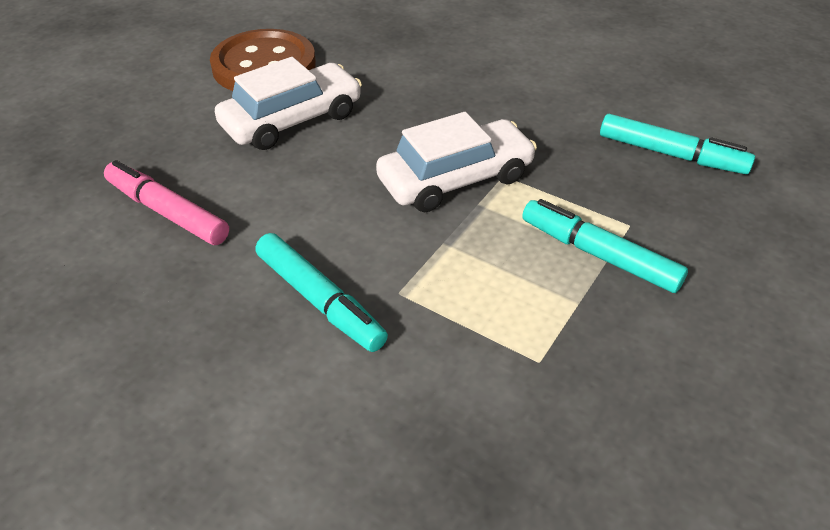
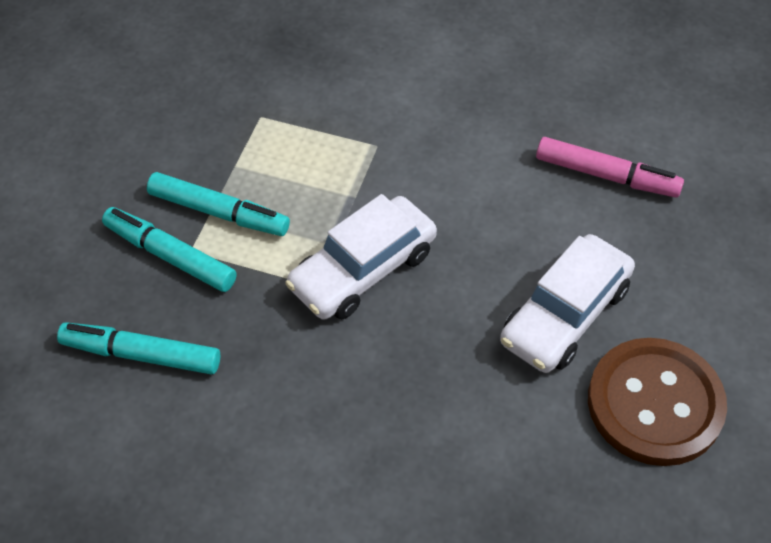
camera: 165 degrees right, 10 degrees up
(319, 300) = (434, 126): turquoise marker -> turquoise marker (170, 256)

